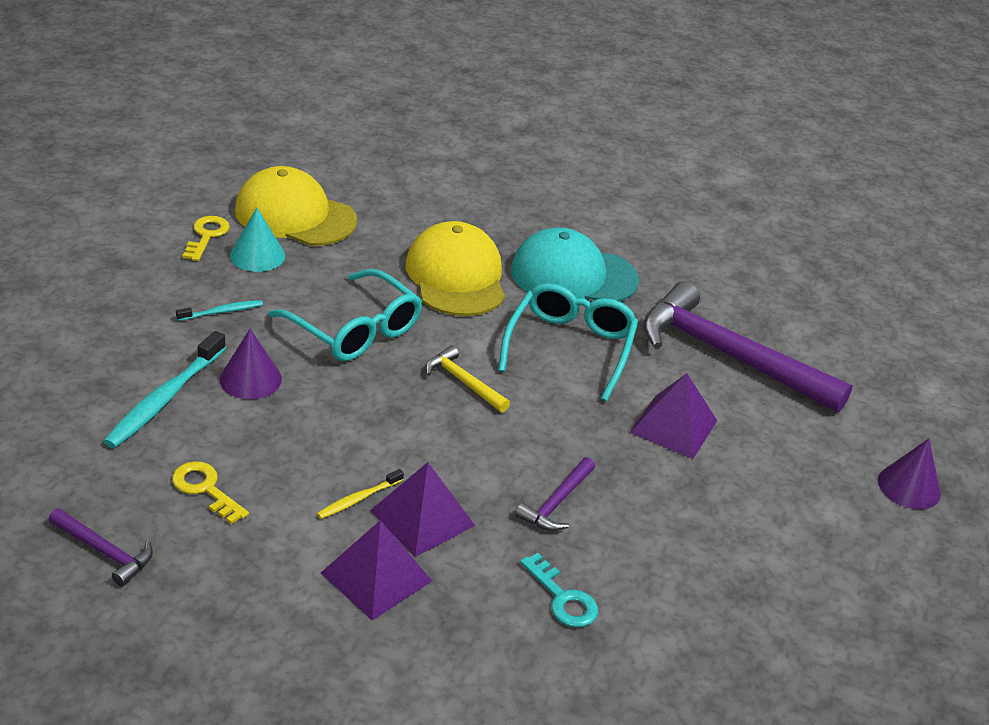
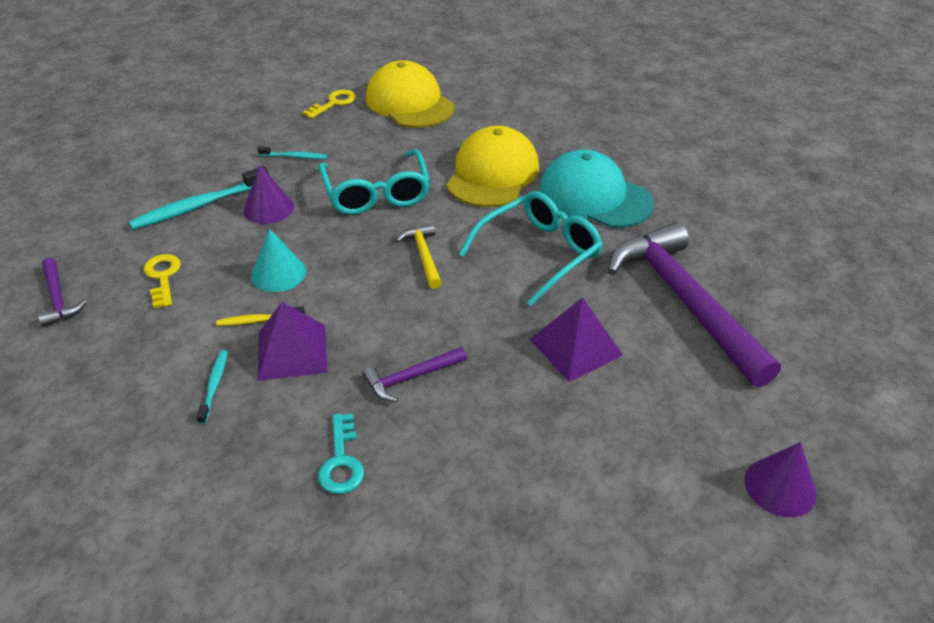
camera: 35 degrees right, 5 degrees up
(257, 255) = (356, 124): turquoise cone -> turquoise cone (278, 273)
(376, 577) = (214, 385): purple pyramid -> turquoise toothbrush

